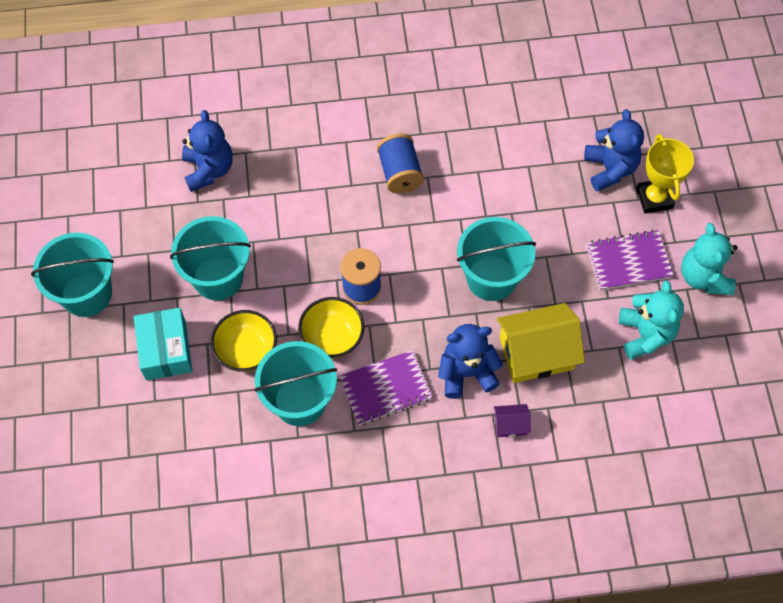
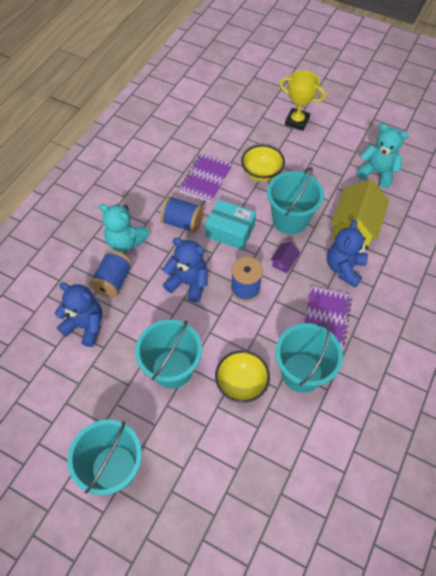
camera: 55 degrees left, 5 degrees down
(165, 350) = (202, 437): turquoise box -> turquoise box (230, 231)
(276, 158) = (113, 281): none -> blue spool
(332, 338) = (269, 326): yellow bowl -> yellow bowl (261, 173)
(510, 424) = (393, 266): purple house -> purple house (284, 262)
(610, 169) = (263, 128): blue teddy bear -> blue teddy bear (188, 283)
(628, 261) = (327, 154): purple notebook -> purple notebook (205, 179)
(703, 277) = (359, 130): turquoise teddy bear -> turquoise teddy bear (126, 242)

